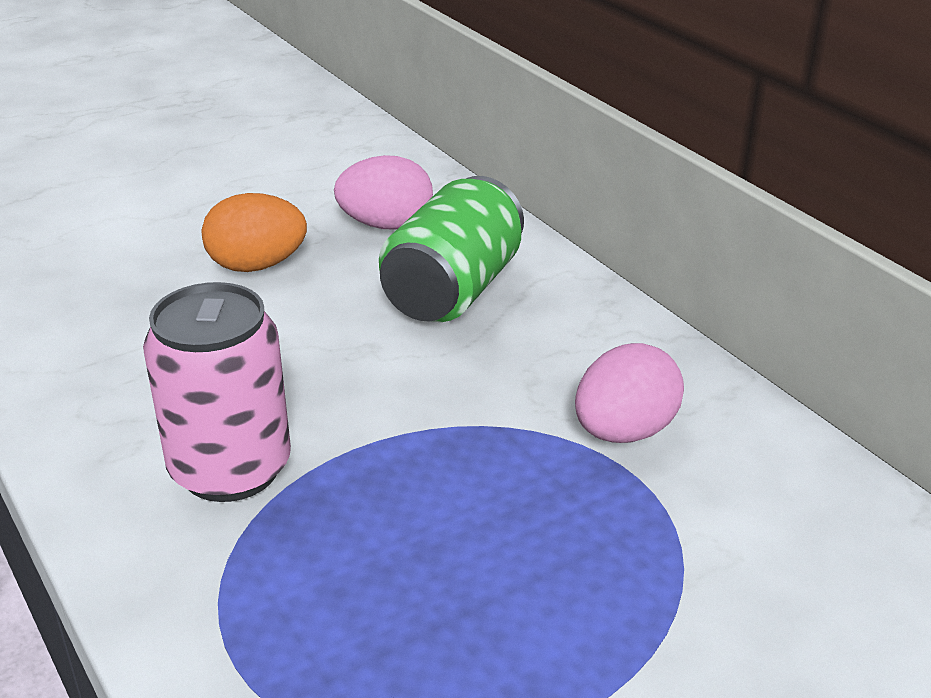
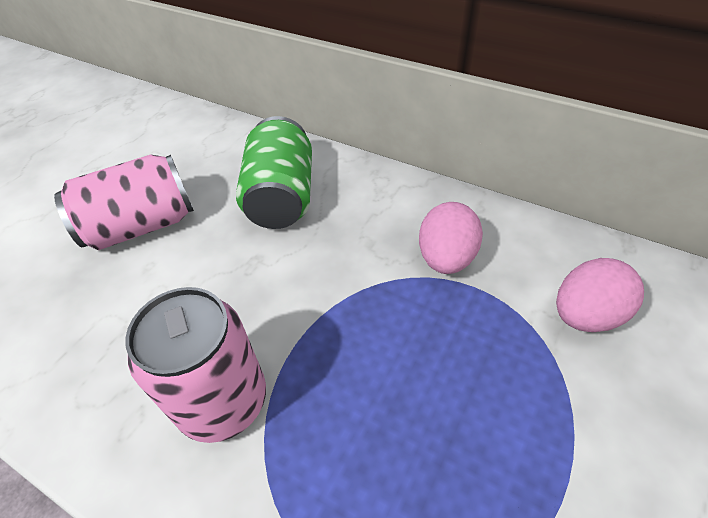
camera: 25 degrees left, 15 degrees up
(257, 266) = (141, 225): orange egg -> pink can
(386, 225) = (209, 165): pink egg -> pink egg (586, 315)

